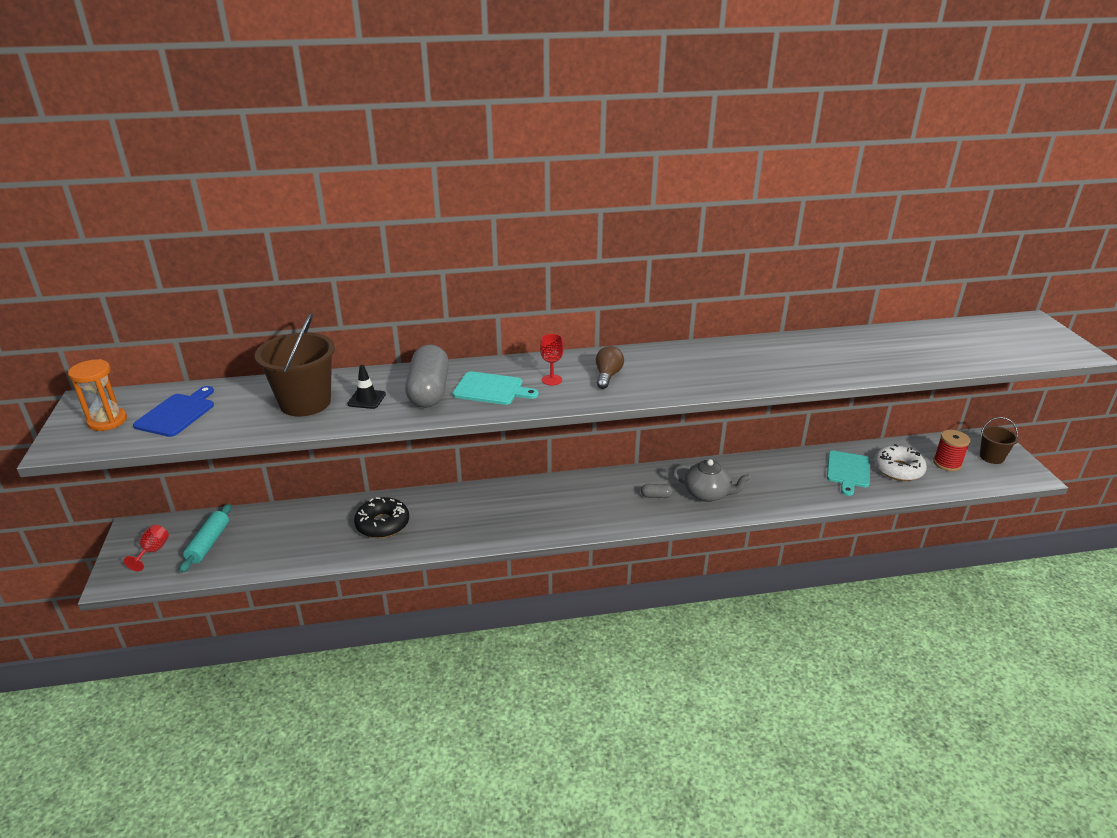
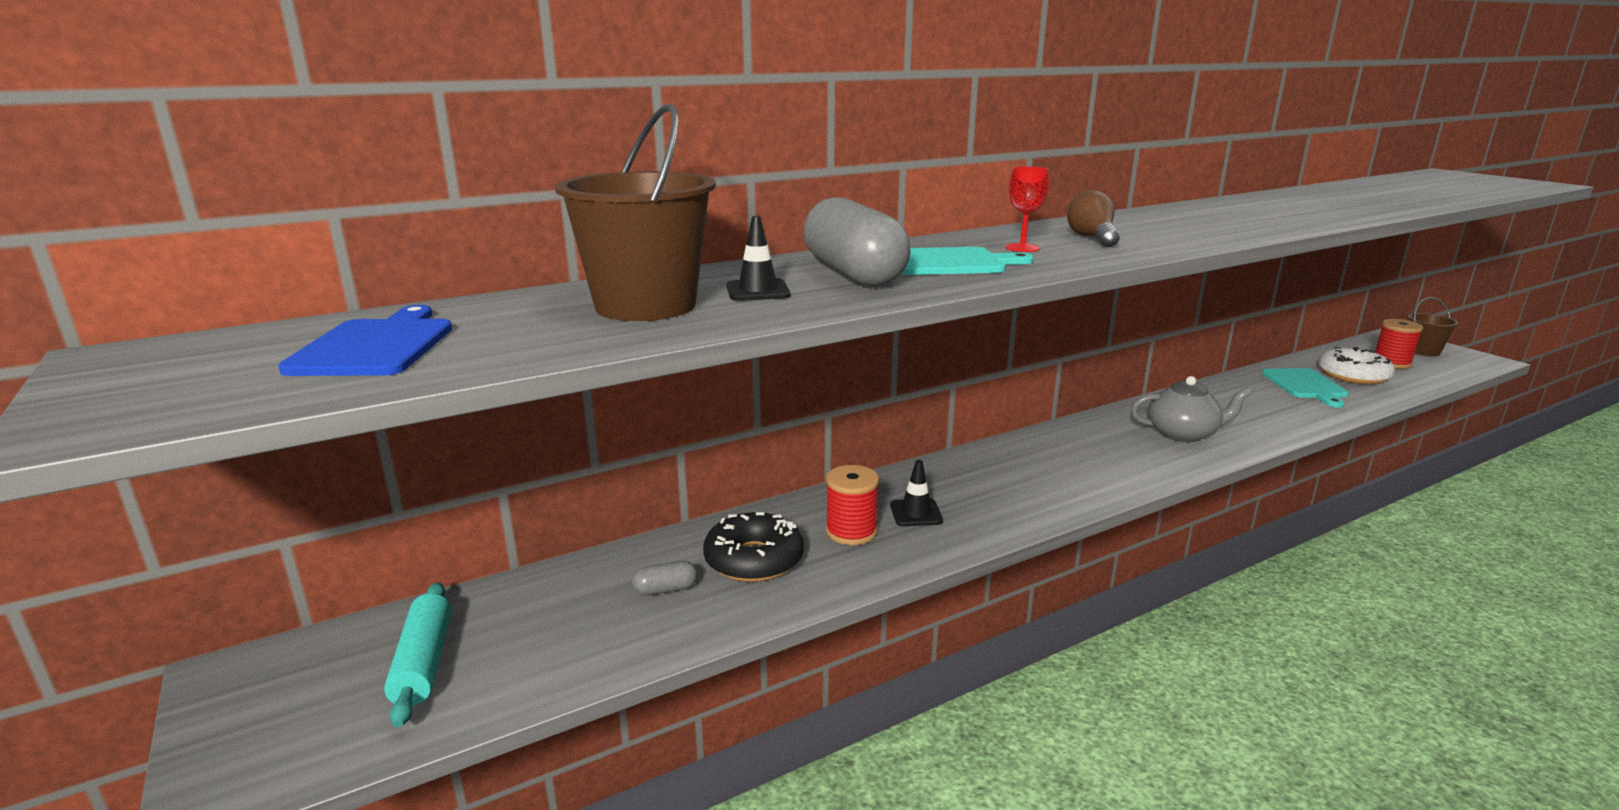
camera: 20 degrees left, 10 degrees down
(107, 421) = (201, 374): orange hourglass -> none
(152, 551) = (295, 707): red goblet -> none
(444, 519) = (851, 532): none -> red spool
(488, 515) = (916, 513): none -> black traffic cone
(656, 496) = (1123, 448): grey capsule -> grey capsule (665, 589)

